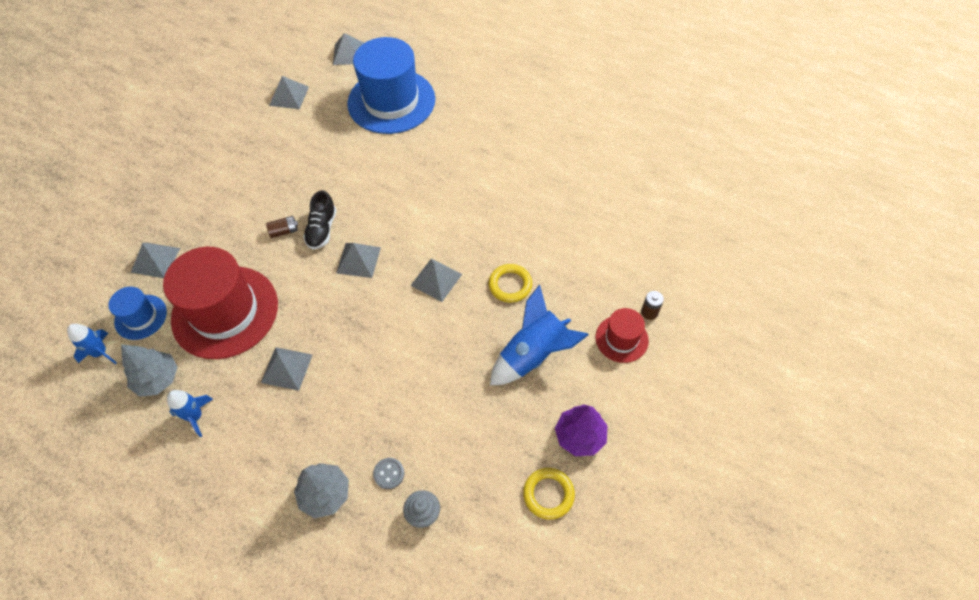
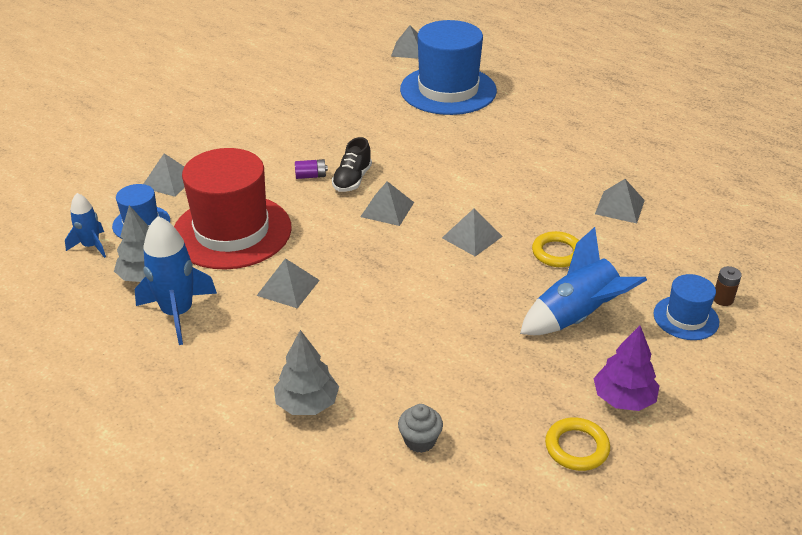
camera: 10 degrees right, 20 degrees down
(195, 416) = (178, 313): blue rocket -> blue rocket, size x1.70
(284, 231) = (311, 176): brown battery -> purple battery
(289, 96) = (340, 74): grey pyramid -> grey pyramid (620, 207)
(389, 474) = (385, 397): grey button -> none
(621, 339) = (686, 318): red hat -> blue hat

